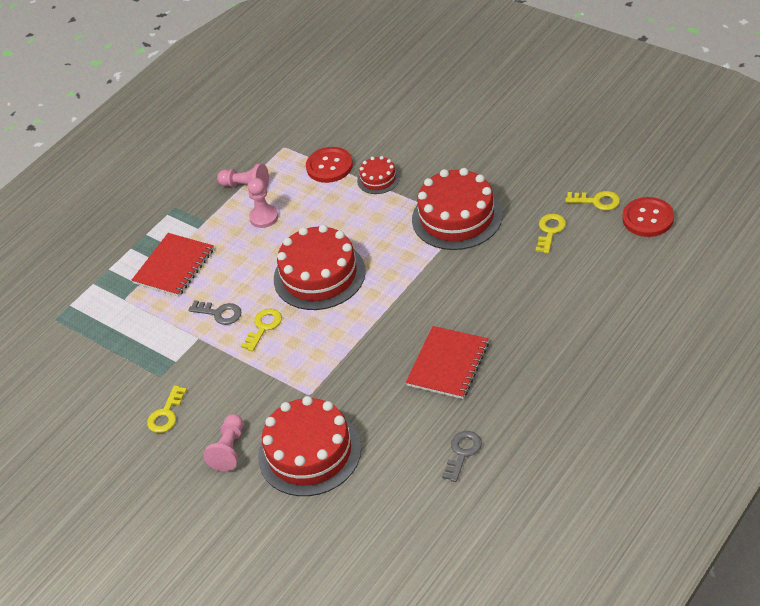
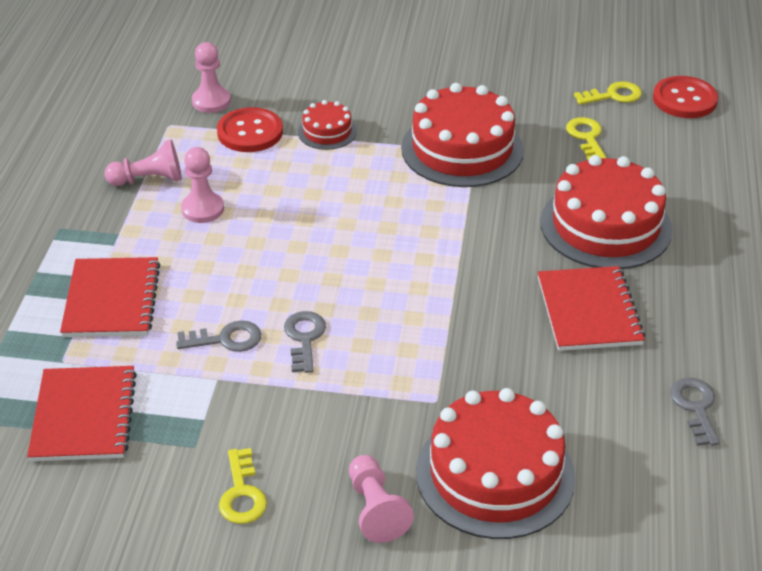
camera: 35 degrees left, 5 degrees down
(115, 338) = (84, 416): none -> red notebook
(263, 327) = (304, 338): yellow key -> grey key
(319, 275) = (334, 256): red cake -> red cake (605, 226)
(321, 135) = (211, 101): none -> pink pawn

